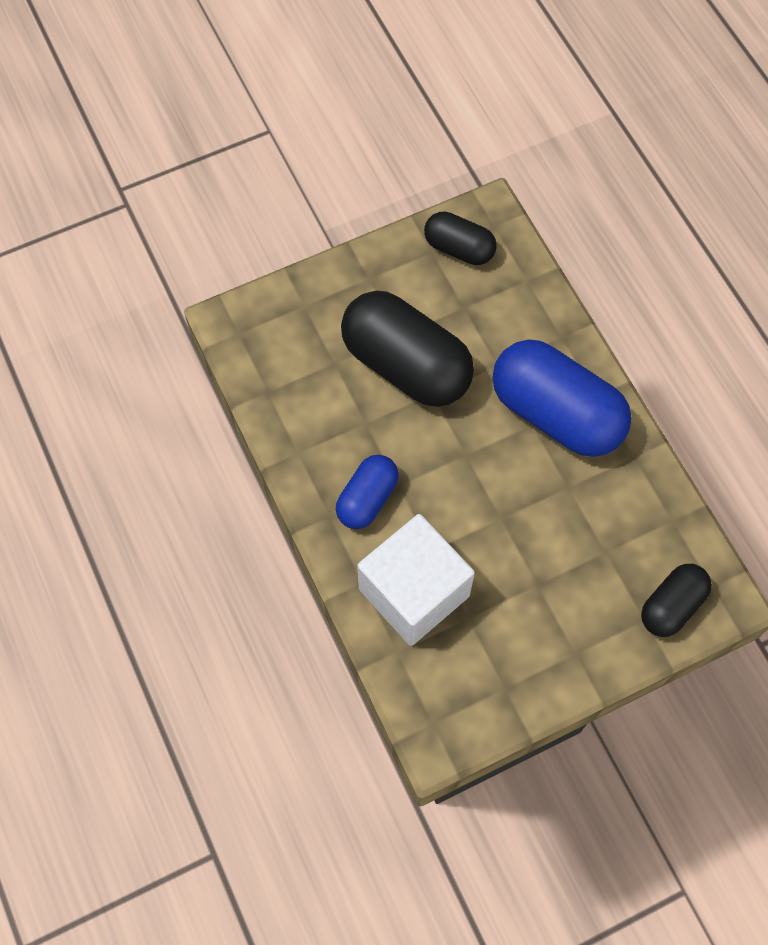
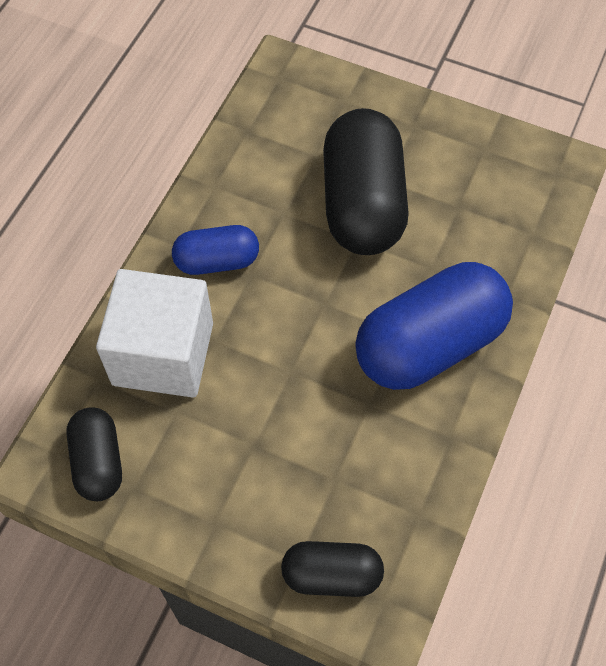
camera: 50 degrees right, 5 degrees down
(459, 248) = (507, 165): black capsule -> black capsule (98, 462)
(556, 414) = (429, 344): blue capsule -> blue capsule turned 60 degrees clockwise

